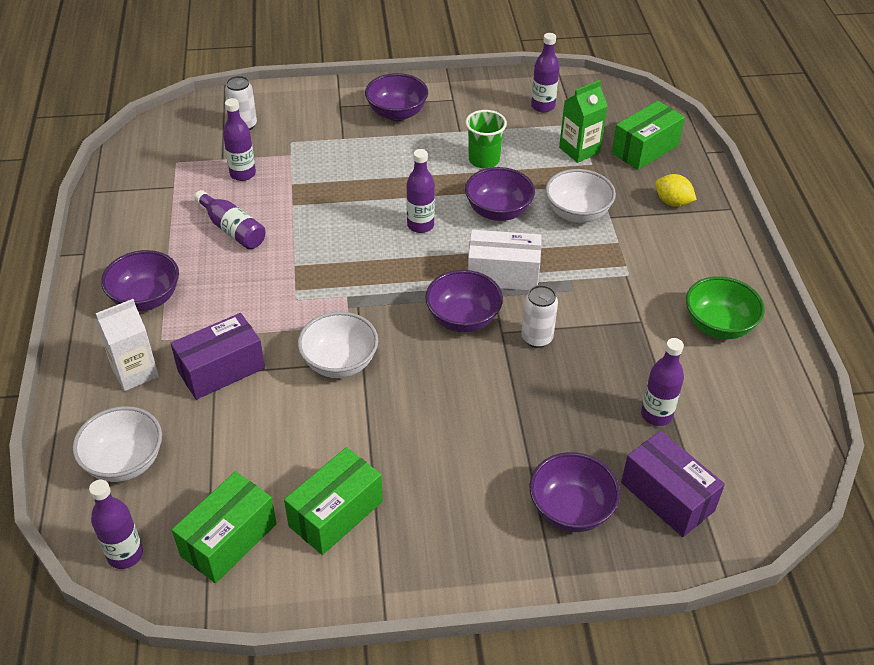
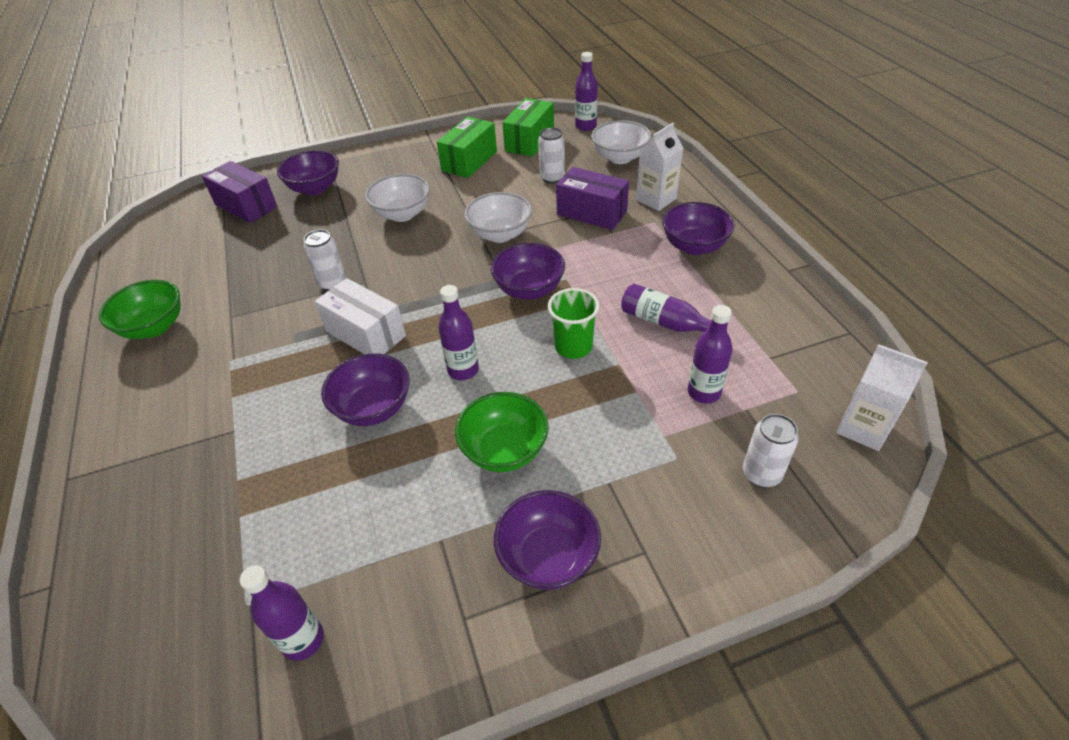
camera: 170 degrees right, 0 degrees up
(156, 134) = (863, 428): none -> white carton
(221, 370) = (591, 213): purple box -> purple box turned 75 degrees clockwise
(236, 444) = (552, 178): none -> white can
(405, 167) = (504, 450): none -> green bowl
(463, 319) = (401, 285): purple bowl -> purple bowl (529, 289)
(484, 160) = (397, 488): green cup -> green cup (573, 346)
(503, 274) = (365, 334): white box -> white box turned 45 degrees clockwise
(577, 213) = (274, 427): white bowl -> white bowl (402, 214)
(579, 150) = (254, 542): green carton -> none
(645, 149) = (148, 570): green box -> none
(656, 415) = (239, 249): purple bottle -> none
(672, 202) = (143, 472): yellow lemon -> none

